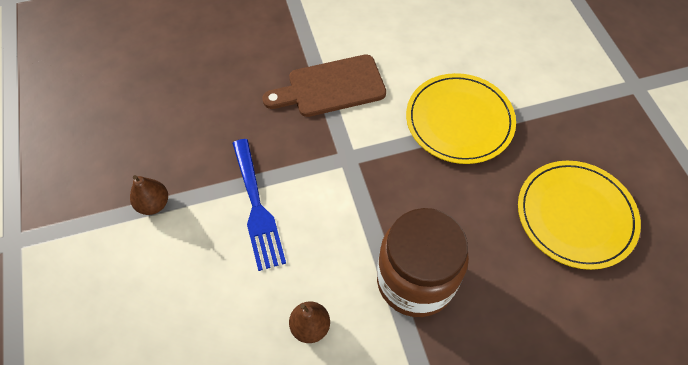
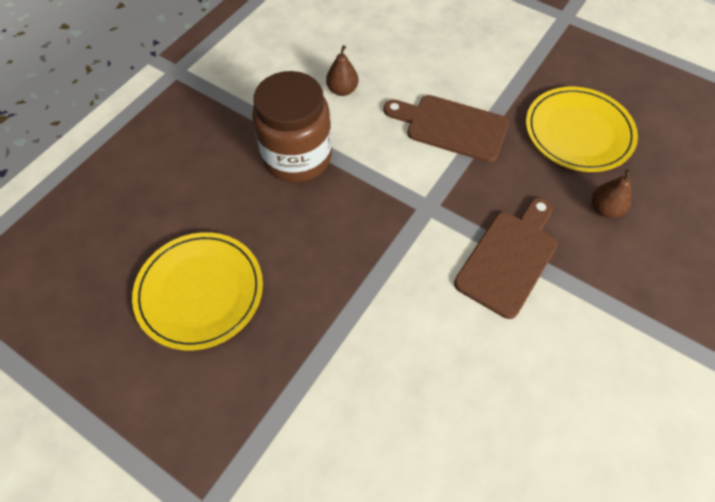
camera: 140 degrees right, 0 degrees up
(153, 204) = (519, 84): brown pear -> brown pear (604, 209)
(257, 208) = (451, 127): blue fork -> brown cutting board
(459, 120) = (366, 312): yellow plate -> yellow plate (578, 132)

